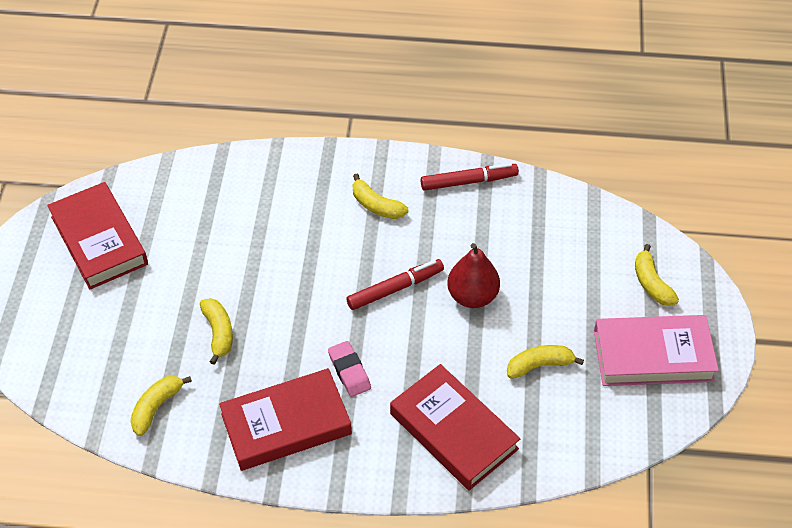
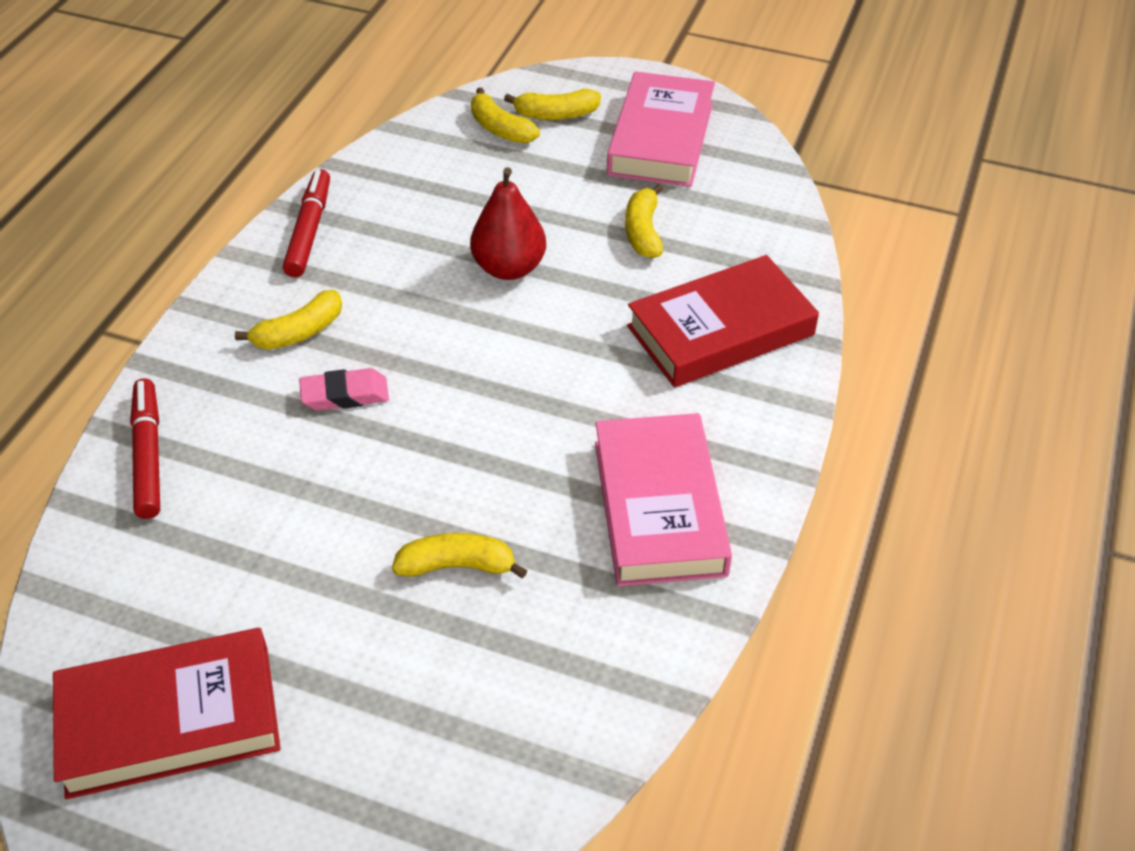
camera: 75 degrees left, 5 degrees down
(156, 407) = (576, 675): yellow banana -> yellow banana (500, 129)
(286, 424) = (659, 507): red book -> pink book
(349, 371) = (588, 418): pink eraser -> pink eraser (345, 395)
(395, 288) = (462, 341): red marker -> red marker (148, 455)

